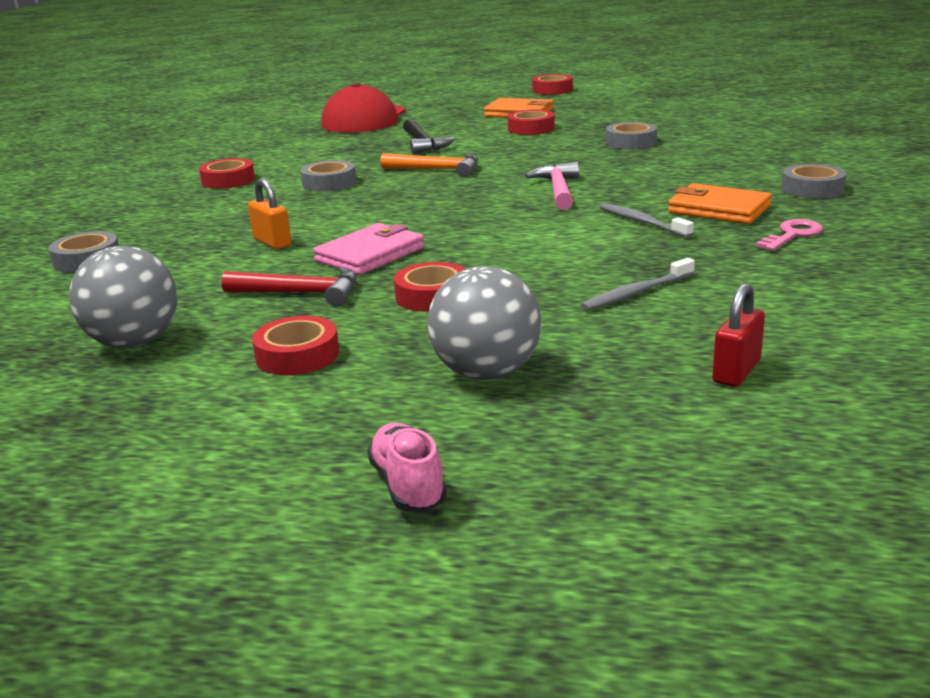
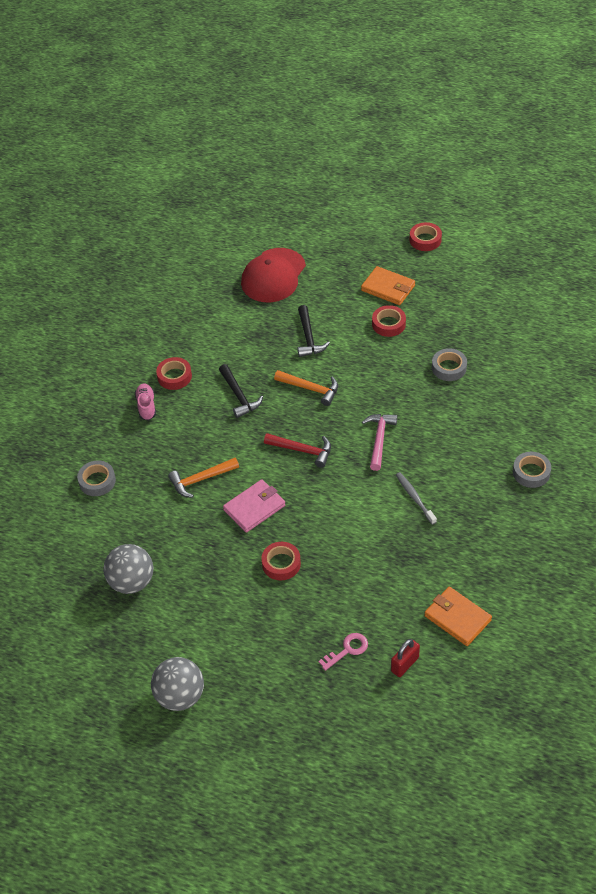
camera: 10 degrees right, 25 degrees up
(272, 242) = (201, 480): orange padlock -> orange hammer
(297, 355) = (209, 610): red tape -> none
(301, 293) = (214, 546): red hammer -> red hammer (302, 450)
(329, 183) = (239, 396): grey tape -> black hammer
(408, 485) = (248, 719): pink shoe -> pink shoe (146, 406)
(486, 373) = (294, 643): grey ball -> grey ball (180, 696)
(636, 293) = (384, 582): grey toothbrush -> none
(718, 209) = (464, 489): orange wallet -> orange wallet (457, 618)
(792, 235) = (491, 532): pink key -> pink key (347, 650)

